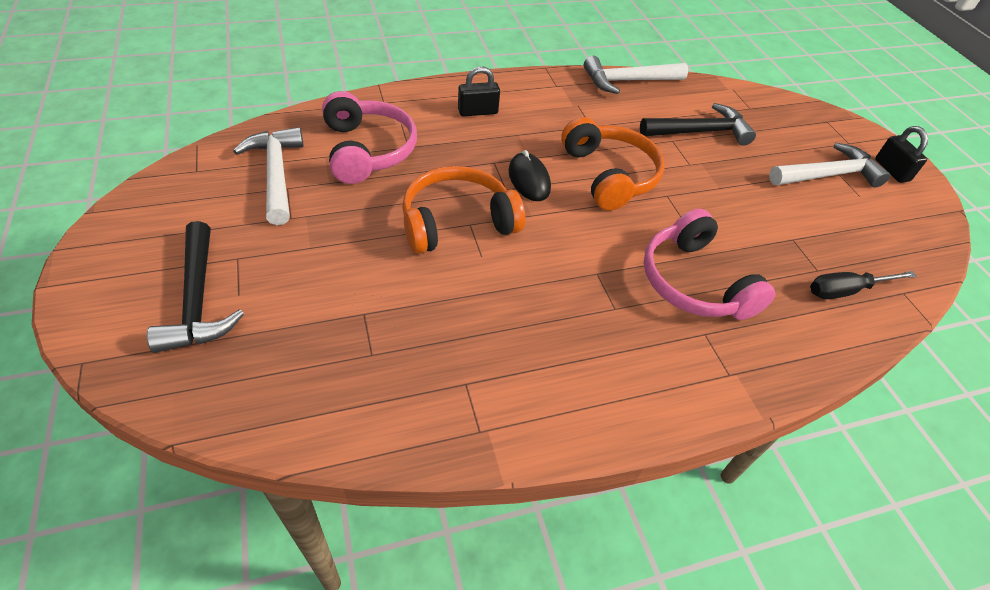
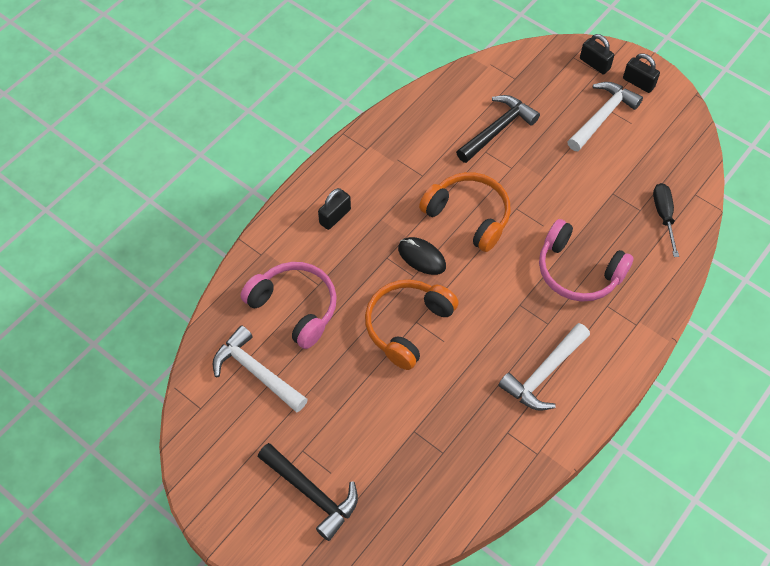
camera: 30 degrees left, 10 degrees up
(628, 81) = (413, 107): white hammer -> white hammer (544, 373)
(846, 291) = (663, 216): black screwdriver -> black screwdriver turned 135 degrees clockwise
(848, 135) = (594, 64): none -> black padlock

